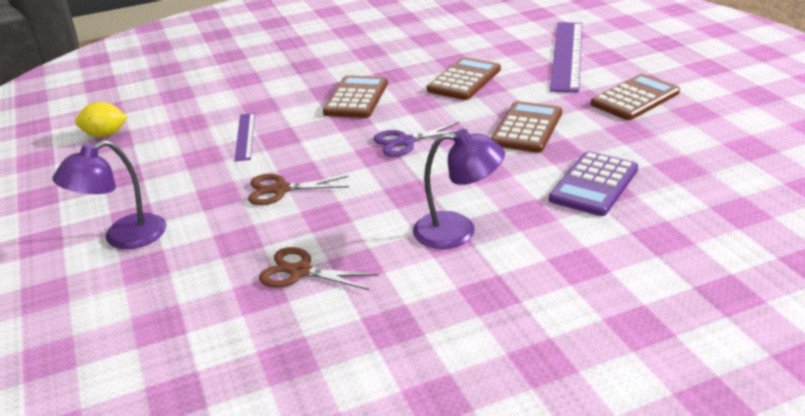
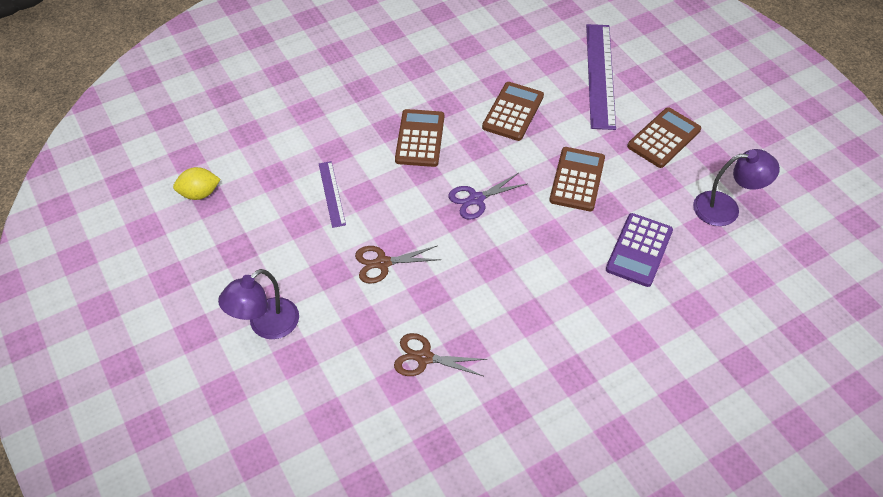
camera: 10 degrees left, 20 degrees up
(458, 231) = (539, 307): purple lamp -> purple lamp (726, 208)

